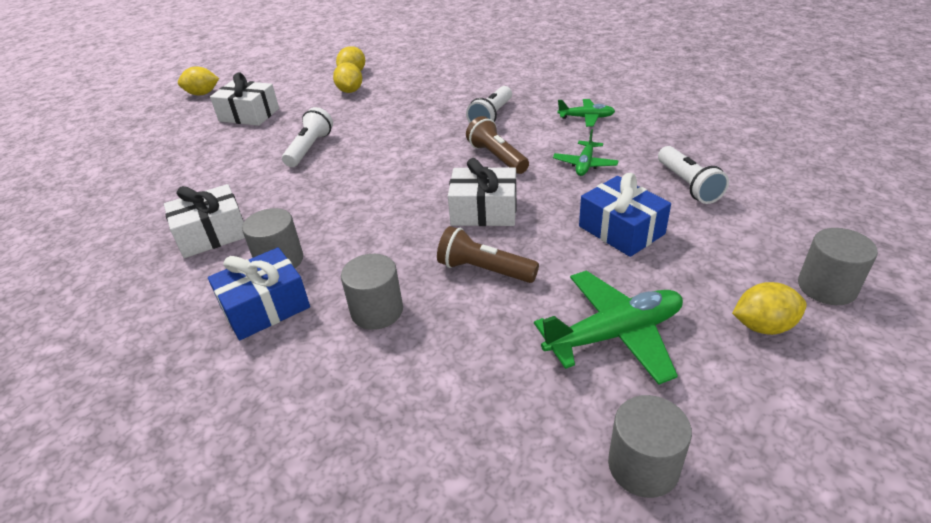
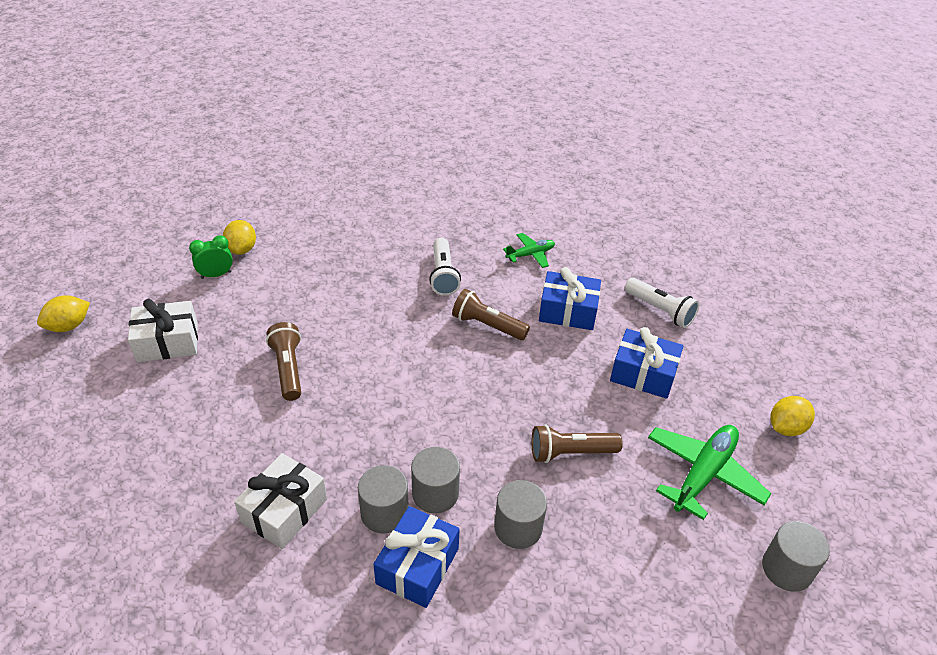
camera: 35 degrees left, 5 degrees up
(310, 148) = (288, 369): white flashlight -> brown flashlight
(320, 84) = (216, 275): none -> green clock
(350, 91) = (261, 276): yellow lemon -> none
(484, 211) = (523, 391): white gift -> none
(585, 164) = (568, 311): green plane -> blue gift
(826, 287) = (802, 379): grey cylinder -> grey cylinder (435, 493)

